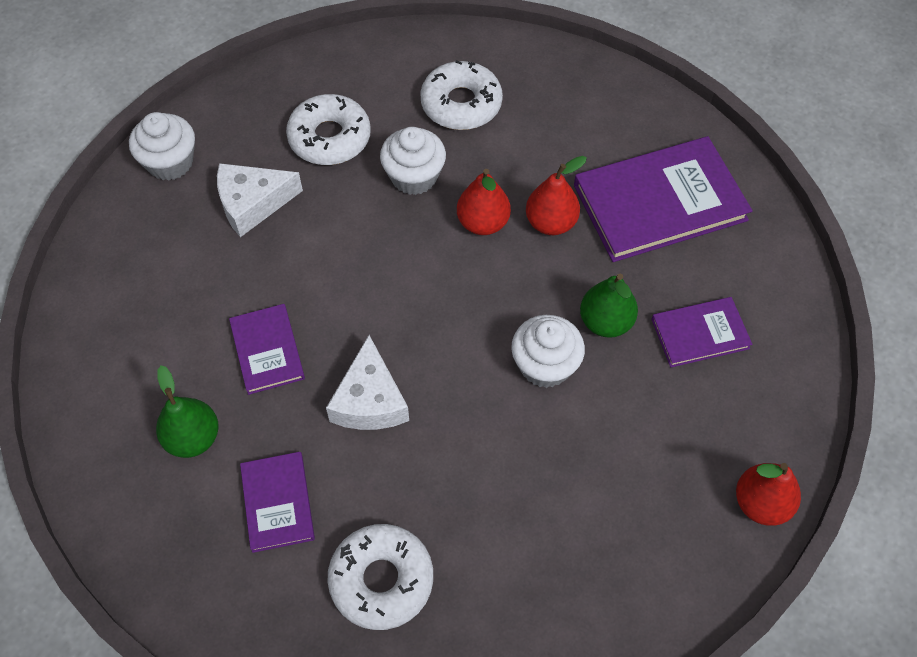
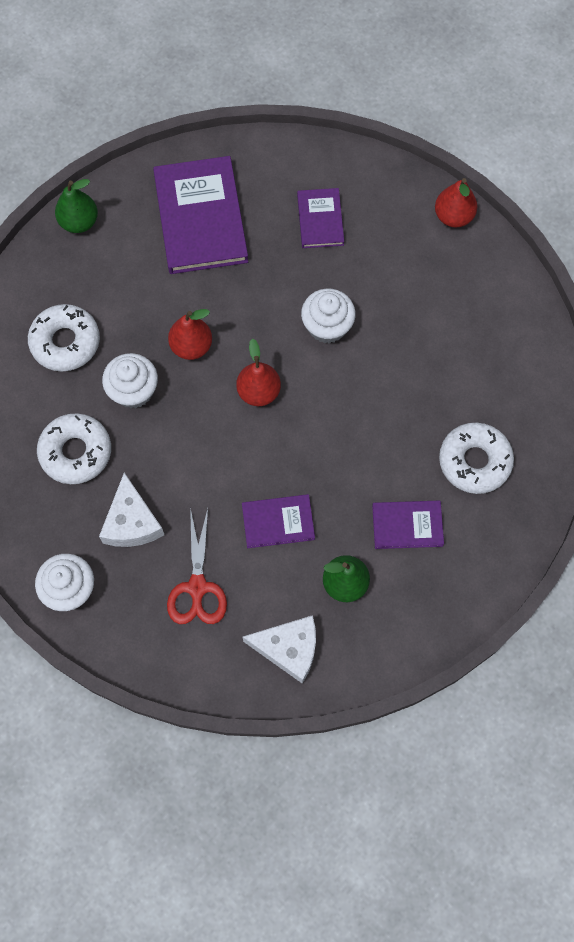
camera: 80 degrees left, 10 degrees up
(179, 280) = (197, 587): none -> red scissors
(369, 400) = (335, 451): white cheese -> white cheese (289, 649)
(551, 223) = (202, 297): red pear -> red pear (259, 392)
(605, 322) = (299, 278): green pear -> green pear (79, 222)

